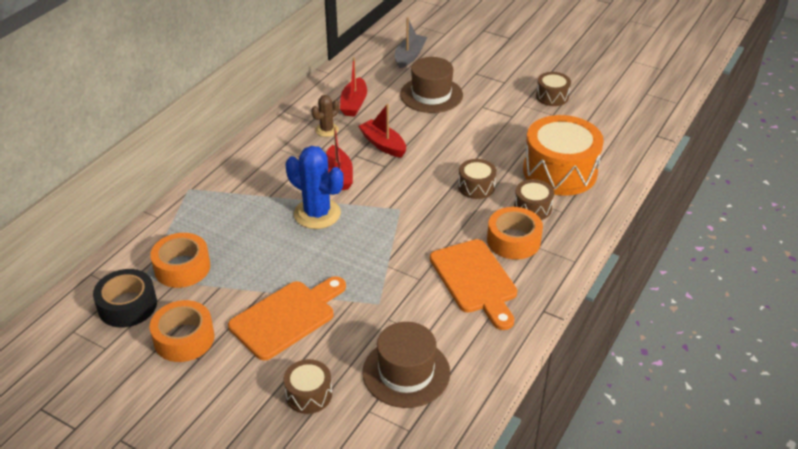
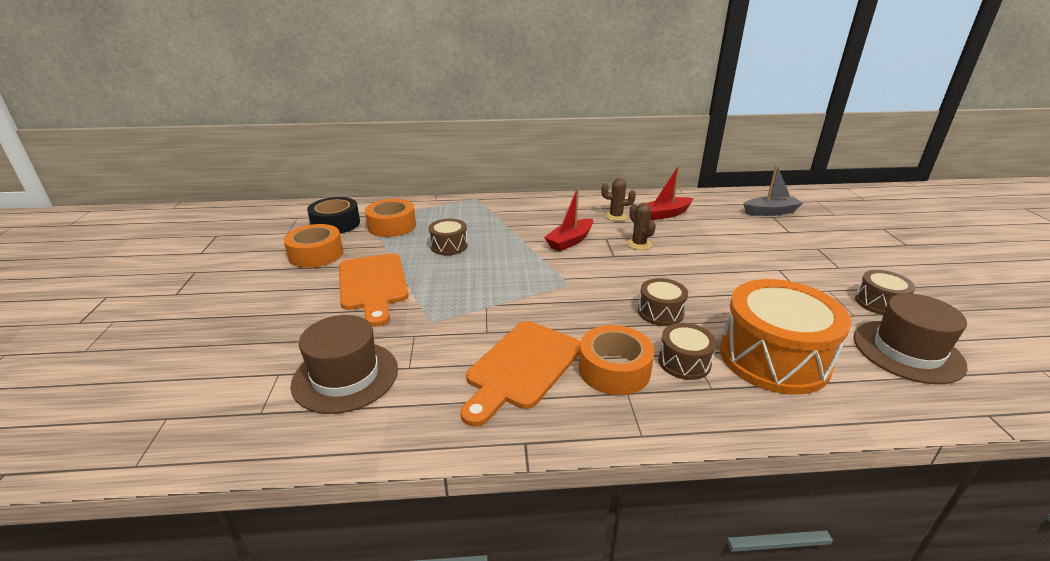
camera: 55 degrees right, 10 degrees down
(287, 317) = (373, 285): orange cutting board -> orange cutting board turned 60 degrees clockwise
(309, 394) = (283, 332): brown drum -> brown drum (449, 246)
(317, 214) = (511, 250): blue cactus -> none
(383, 144) = (639, 244): red boat -> brown cactus
(431, 95) = (743, 240): brown hat -> brown hat (907, 351)

